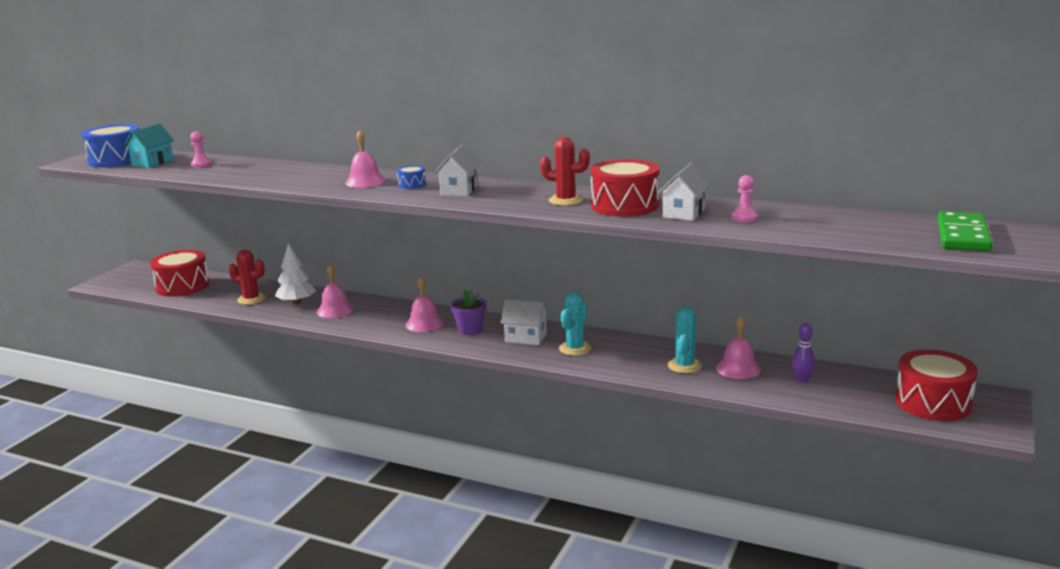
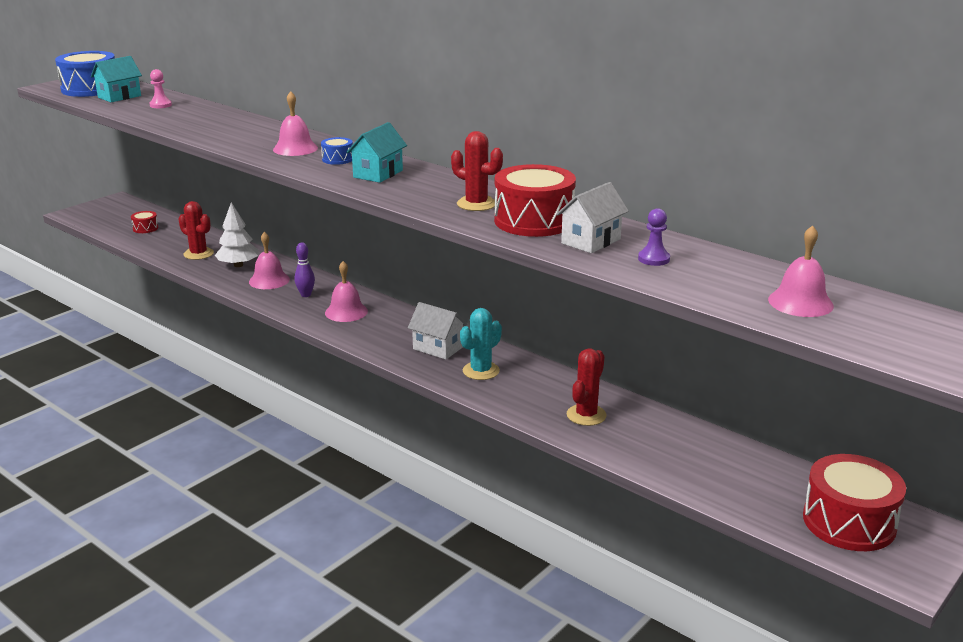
camera: 15 degrees right, 5 degrees up
(182, 286) = (145, 228): red drum -> red drum, size x0.46
(459, 190) = (378, 174): white house -> turquoise house
(470, 330) = (387, 328): purple flower pot -> none
(684, 366) = (586, 415): turquoise cactus -> red cactus
(738, 368) = (645, 430): pink bell -> pink bell (800, 302)
(744, 218) = (653, 259): pink pawn -> purple pawn
(802, 379) = (709, 459): purple bowling pin -> purple bowling pin (306, 295)
(962, 236) = (897, 329): green domino -> none

